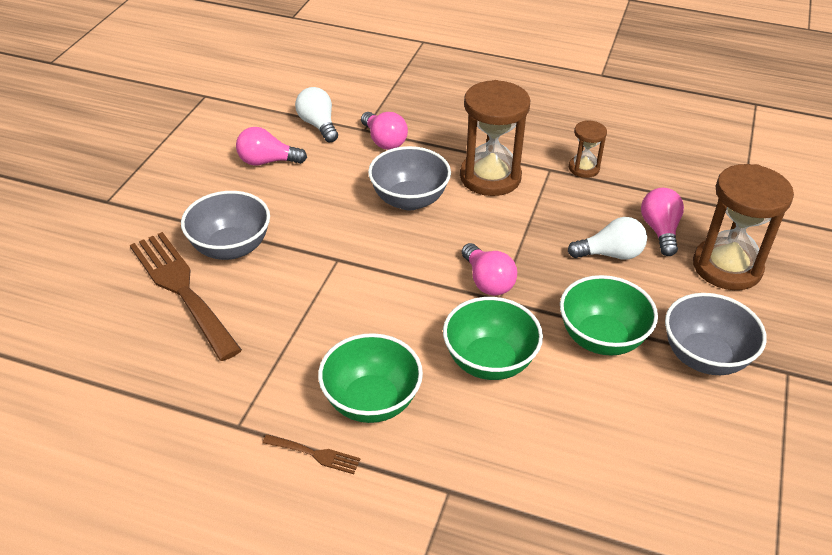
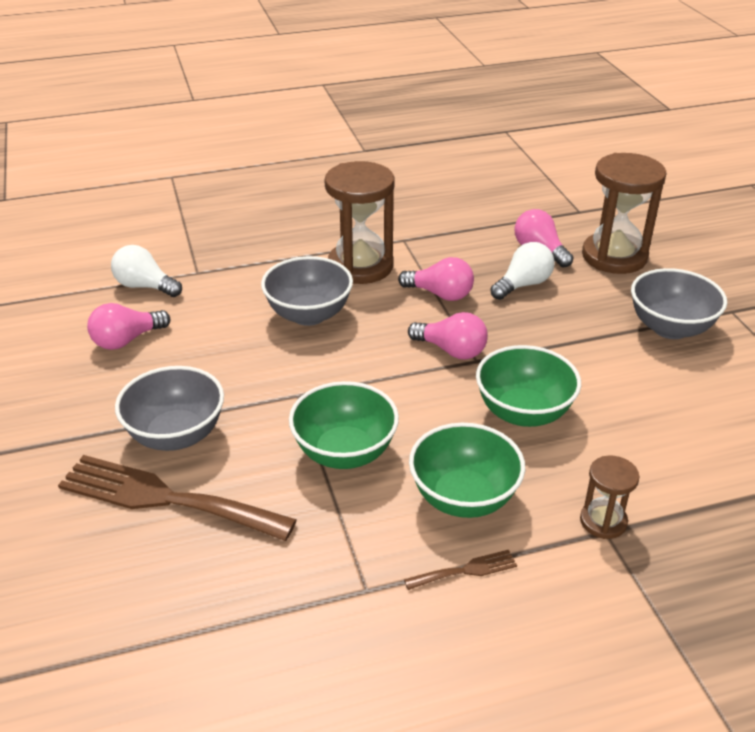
camera: 35 degrees left, 5 degrees down
(384, 141) = (228, 275): pink light bulb -> pink light bulb (440, 294)
(584, 168) = (430, 228): brown hourglass -> brown hourglass (603, 521)
(601, 338) = (586, 351): green bowl -> green bowl (344, 452)

